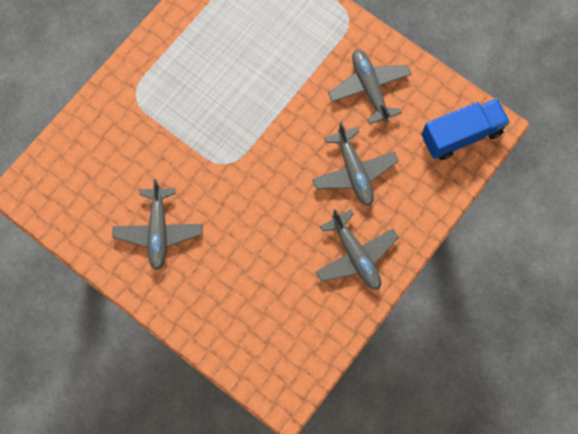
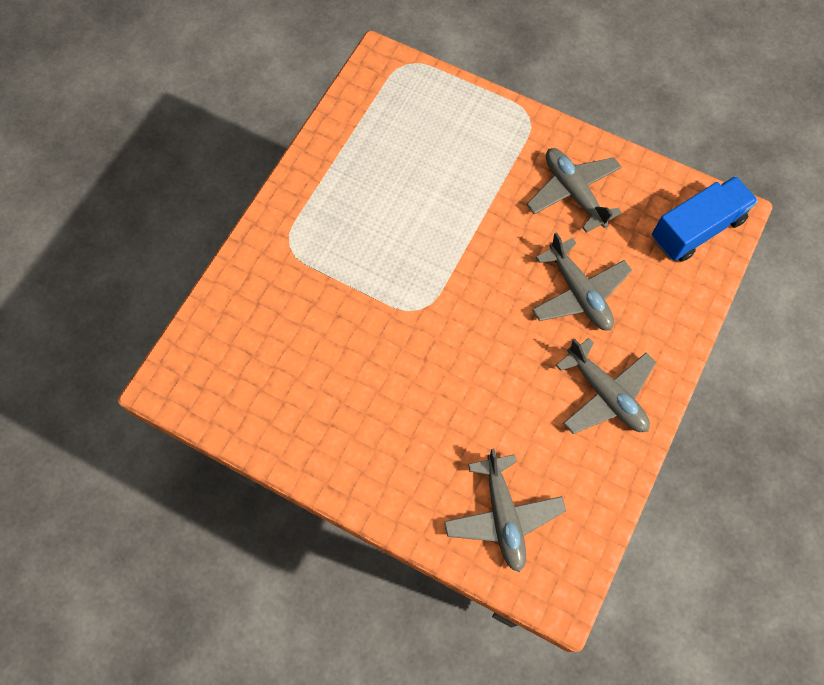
camera: 10 degrees left, 5 degrees down
(158, 231) = (351, 406): grey plane -> grey plane (503, 515)

